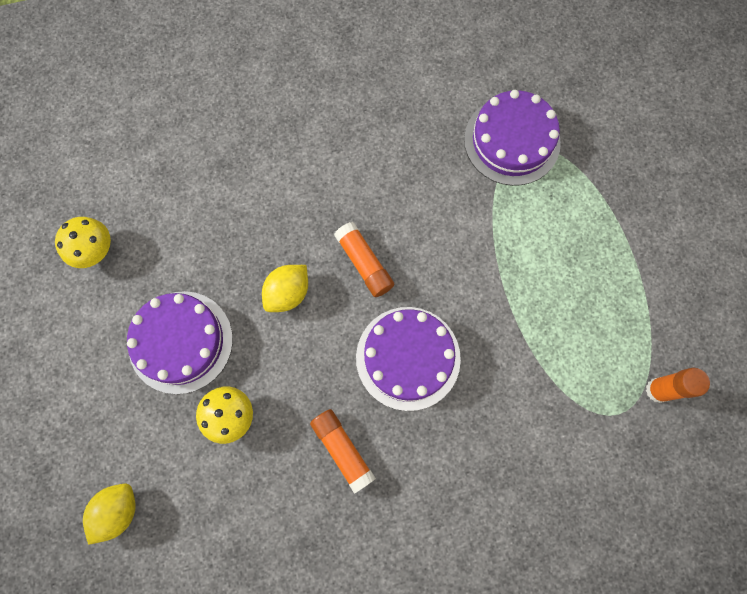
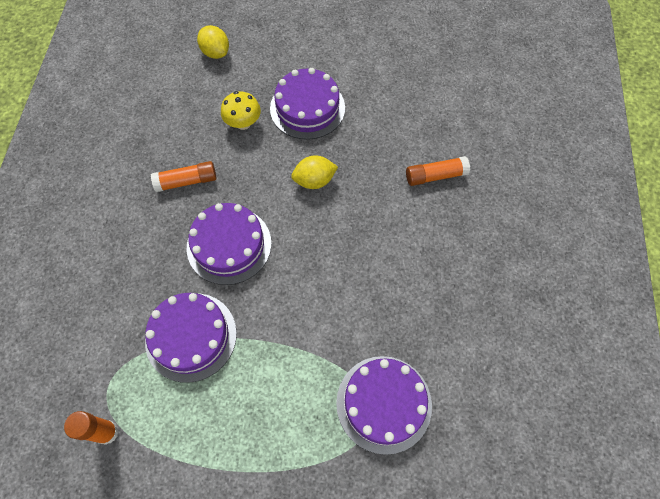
camera: 110 degrees right, 10 degrees down
(94, 250) = (394, 75): yellow mushroom -> none
(288, 293) = (314, 181): yellow lemon -> yellow lemon turned 75 degrees counterclockwise
(364, 263) = (316, 239): orange glue stick -> orange glue stick (435, 176)
(528, 351) = (191, 336): none -> purple cake

